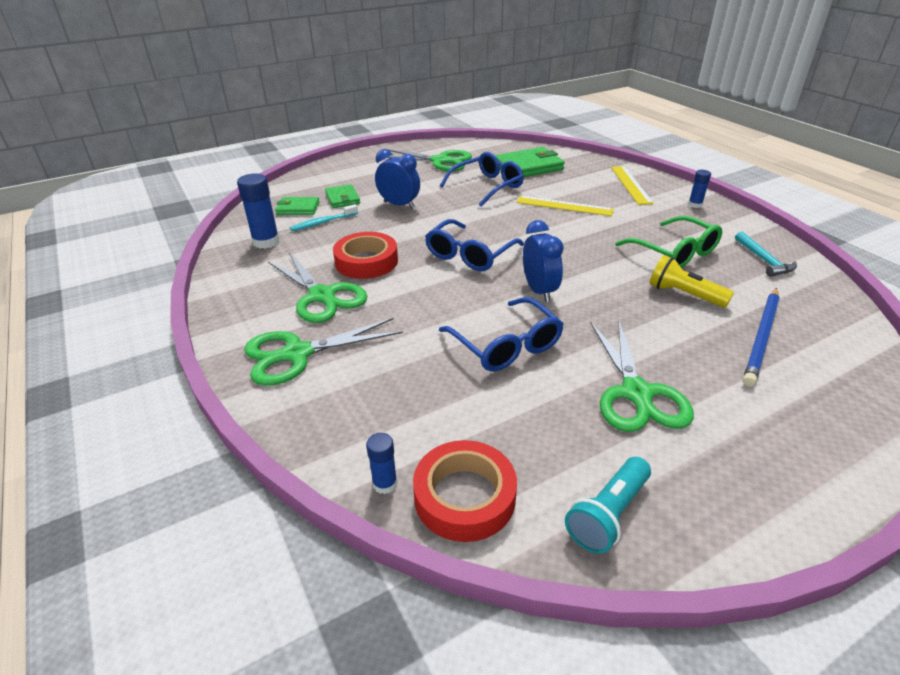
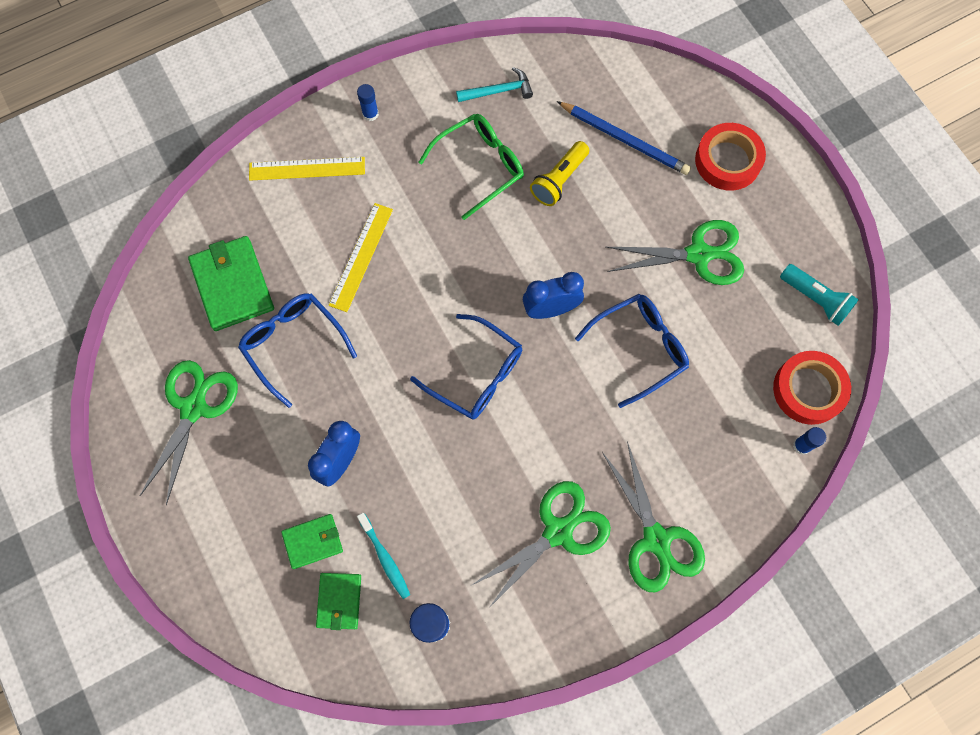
camera: 90 degrees left, 35 degrees up
(366, 261) = (487, 490): red tape -> red tape (727, 161)

